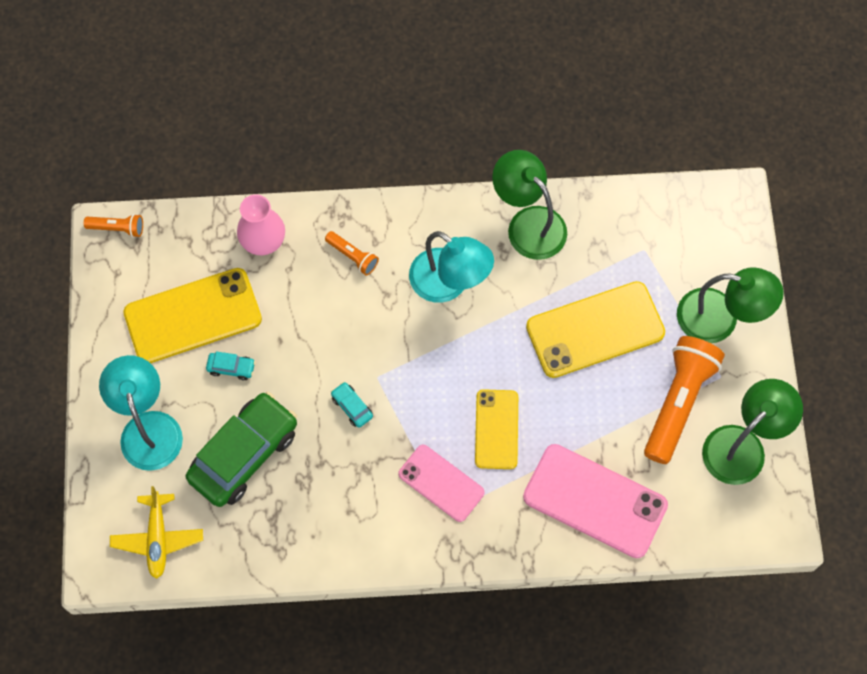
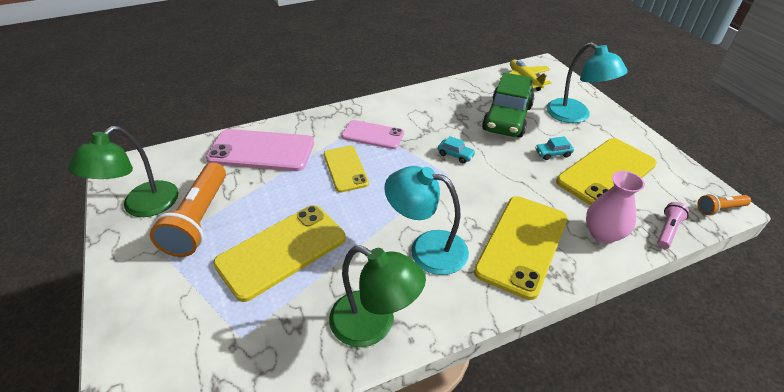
camera: 160 degrees right, 25 degrees down
(196, 223) = (667, 231): none -> pink flashlight
(352, 256) = (522, 245): orange flashlight -> yellow phone
(720, 319) = (156, 294): green lamp -> none

